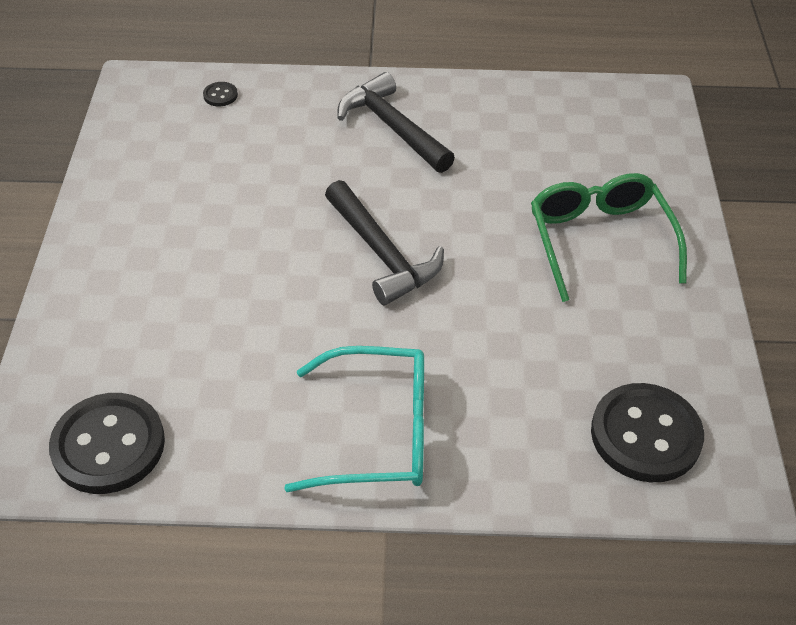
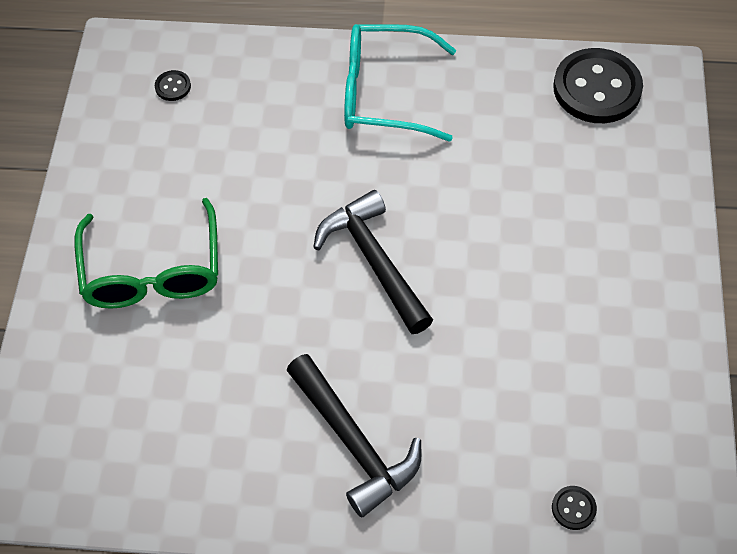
camera: 175 degrees left, 10 degrees up
(645, 435) = (173, 87): black button -> black button, size x0.41

